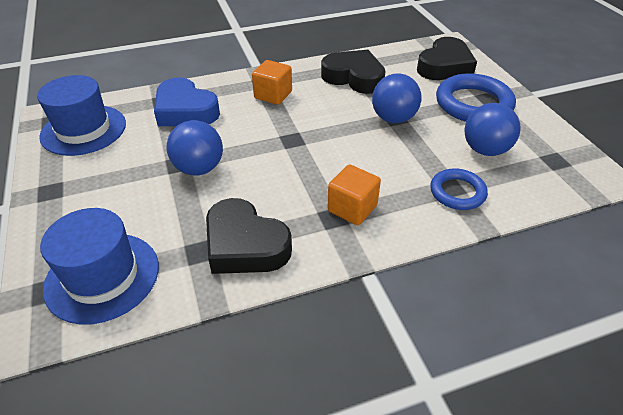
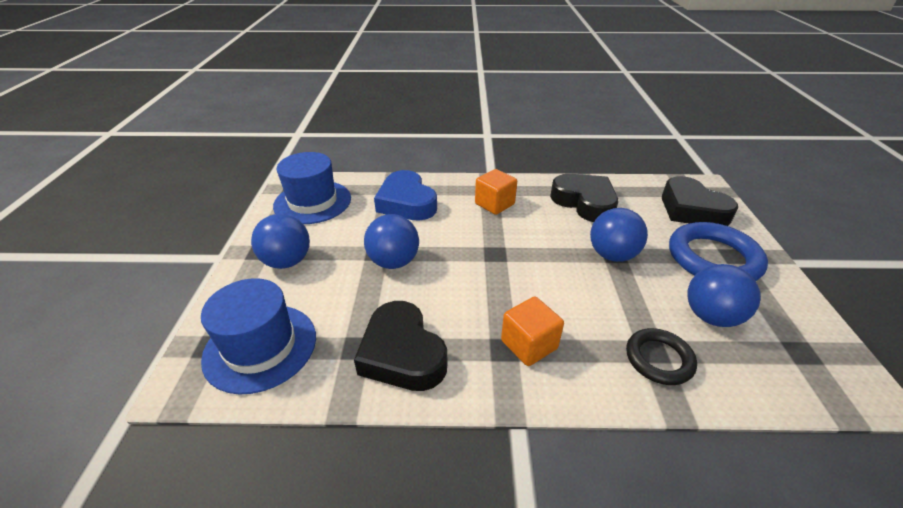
camera: 20 degrees right, 5 degrees down
(87, 193) = (287, 261): none -> blue ball
(444, 66) = (692, 209): black heart -> black heart turned 90 degrees clockwise
(457, 192) = (659, 359): blue ring -> black ring

